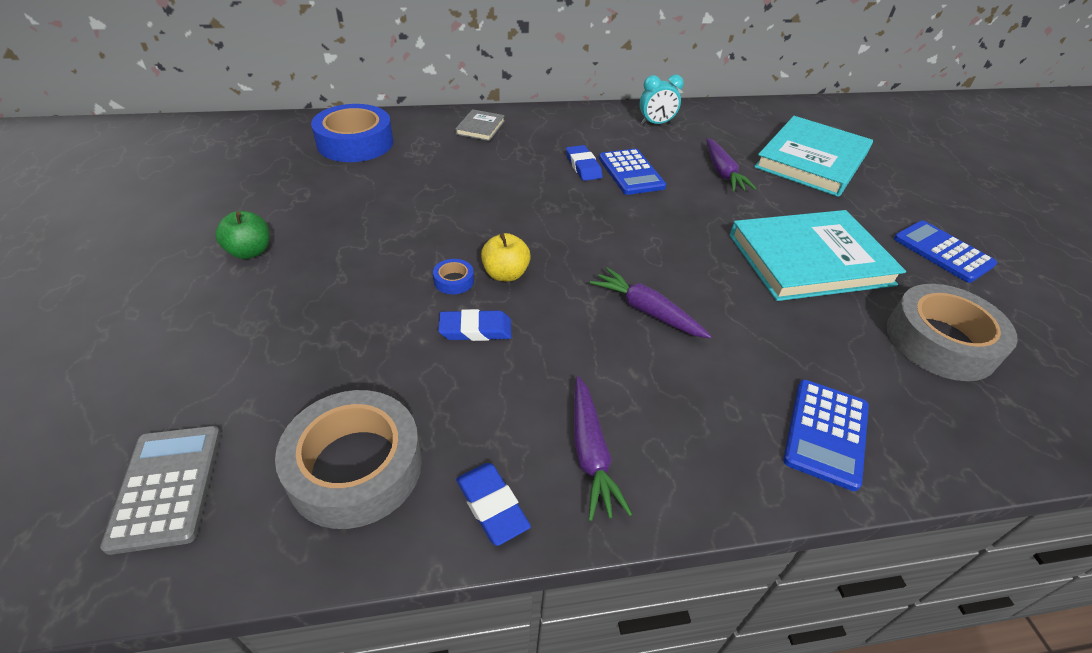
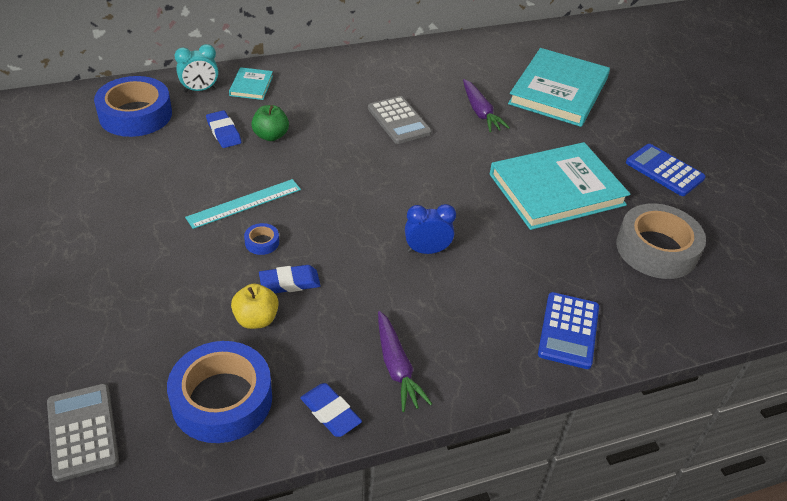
camera: 10 degrees left, 0 degrees up
(250, 252) = (75, 236): green apple -> green apple (271, 136)
(355, 467) = (222, 399): grey tape -> blue tape
(444, 237) = (244, 203): none -> turquoise ruler
(480, 127) = (251, 86): grey book -> turquoise book
(505, 274) = (304, 231): yellow apple -> yellow apple (256, 319)
(583, 166) = (355, 119): blue eraser -> blue eraser (223, 132)
(631, 172) = (399, 121): blue calculator -> grey calculator
(647, 311) = (427, 250): purple carrot -> blue clock
(656, 124) = (416, 65): turquoise clock -> turquoise clock (200, 90)

